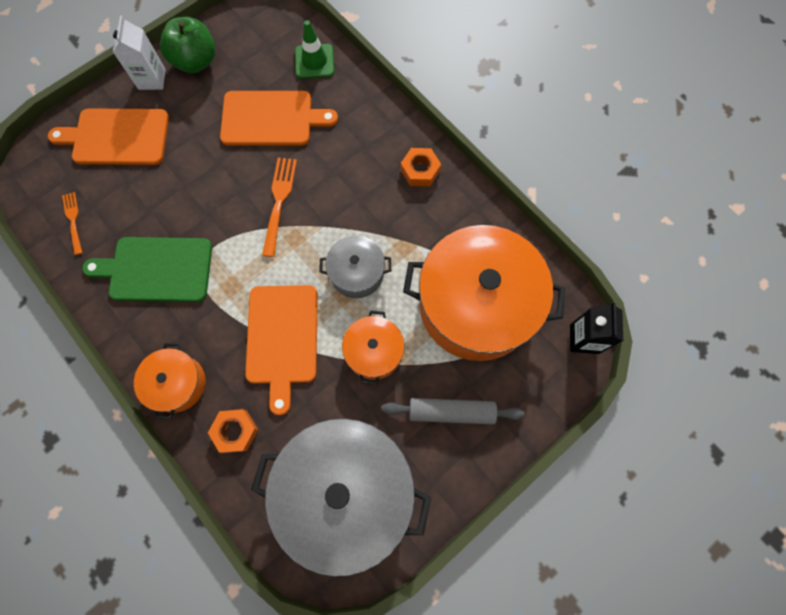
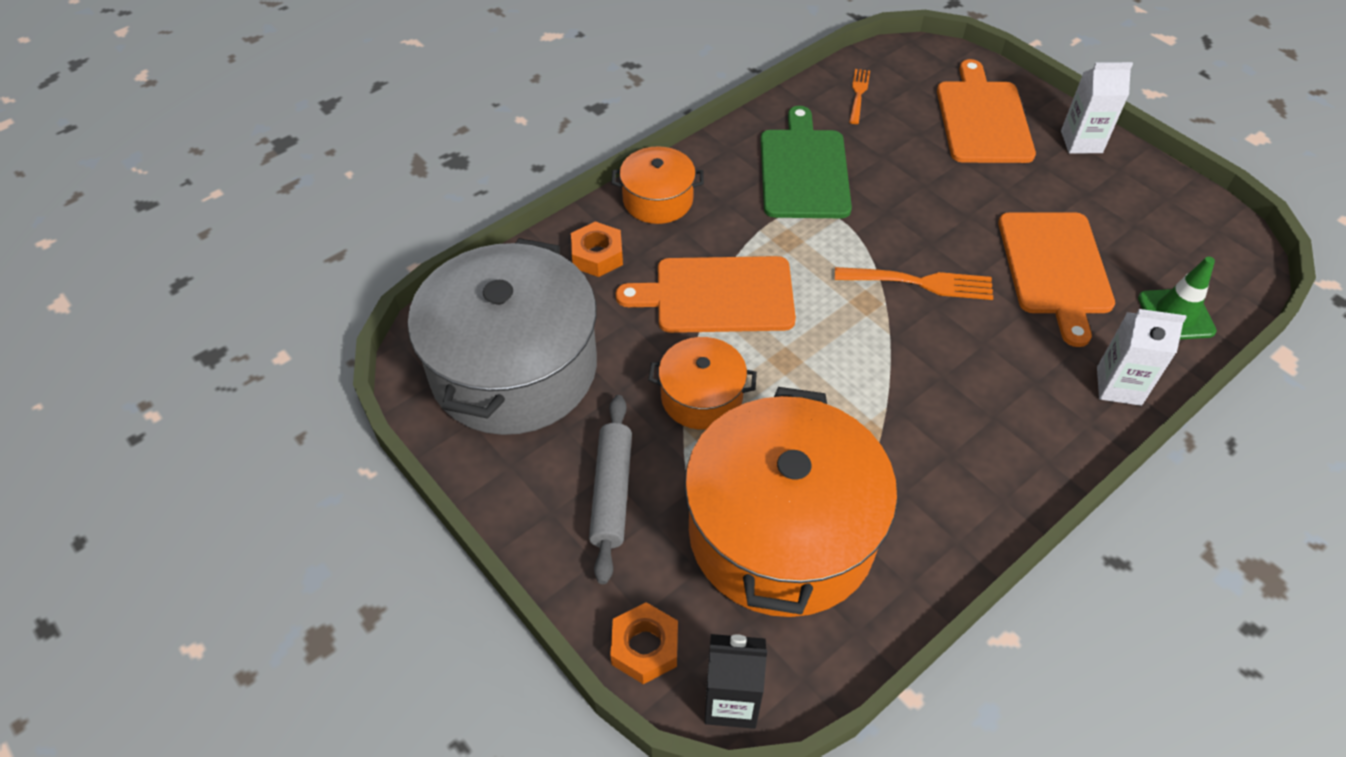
camera: 90 degrees right, 20 degrees down
(73, 221) = (858, 94): orange fork -> orange fork turned 60 degrees counterclockwise
(196, 61) = (1126, 182): green apple -> none
(357, 273) = (820, 375): grey pot -> none
(368, 104) = (1118, 386): none -> white carton
(420, 170) = (1011, 457): orange nut -> orange nut (645, 647)

